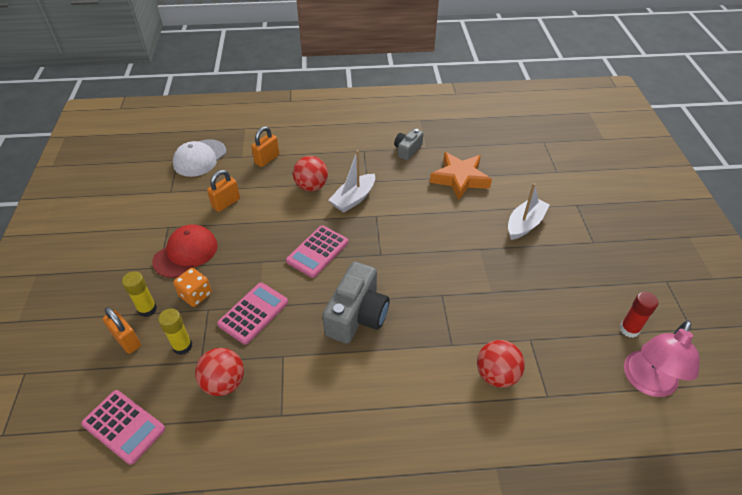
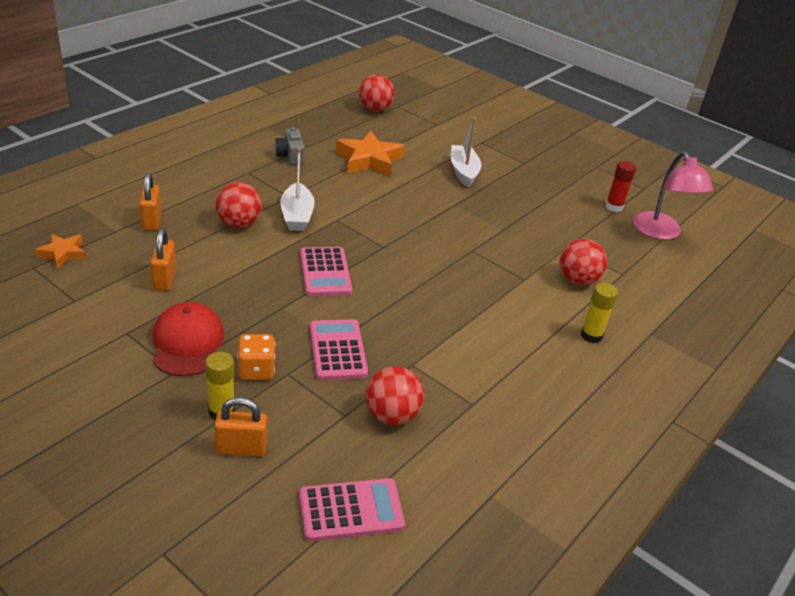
camera: 50 degrees left, 10 degrees down
(182, 346) = (309, 416): yellow glue stick -> yellow glue stick (591, 335)
(200, 158) = (63, 253): white cap -> orange star
(357, 315) = (429, 300): grey camera -> none
(520, 137) = (375, 109): none -> red ball

